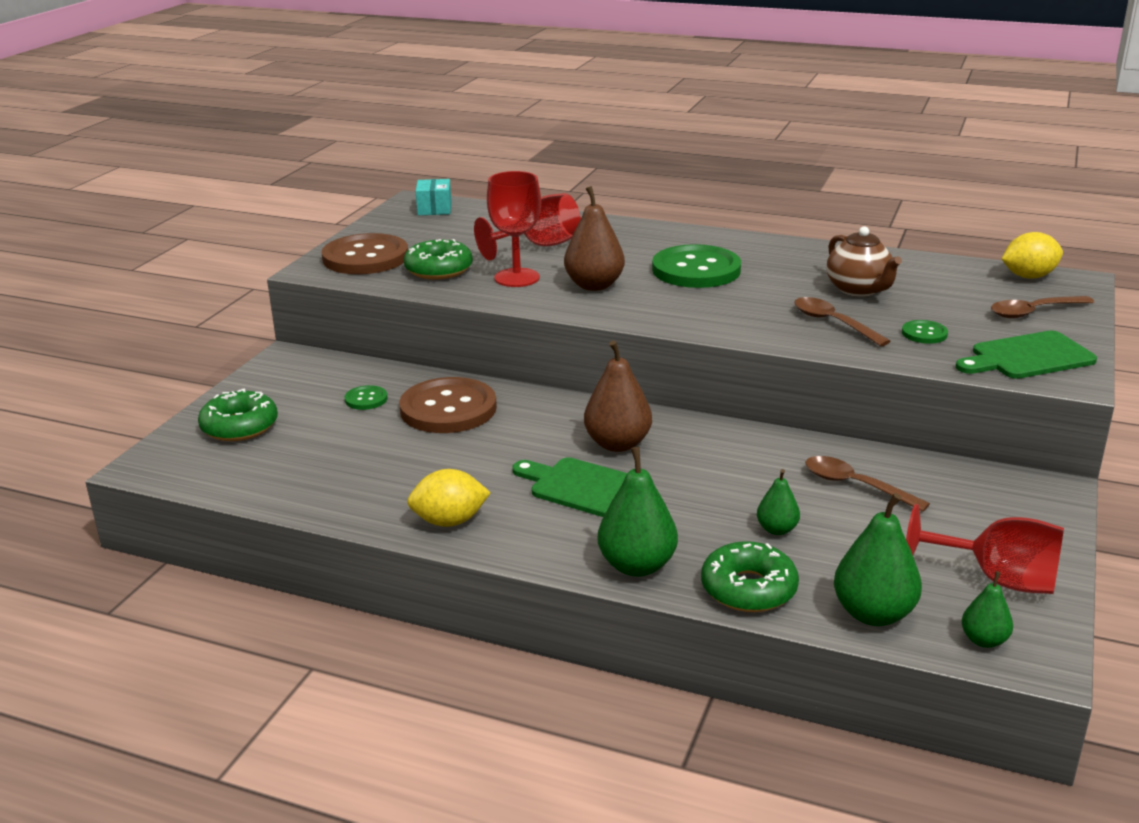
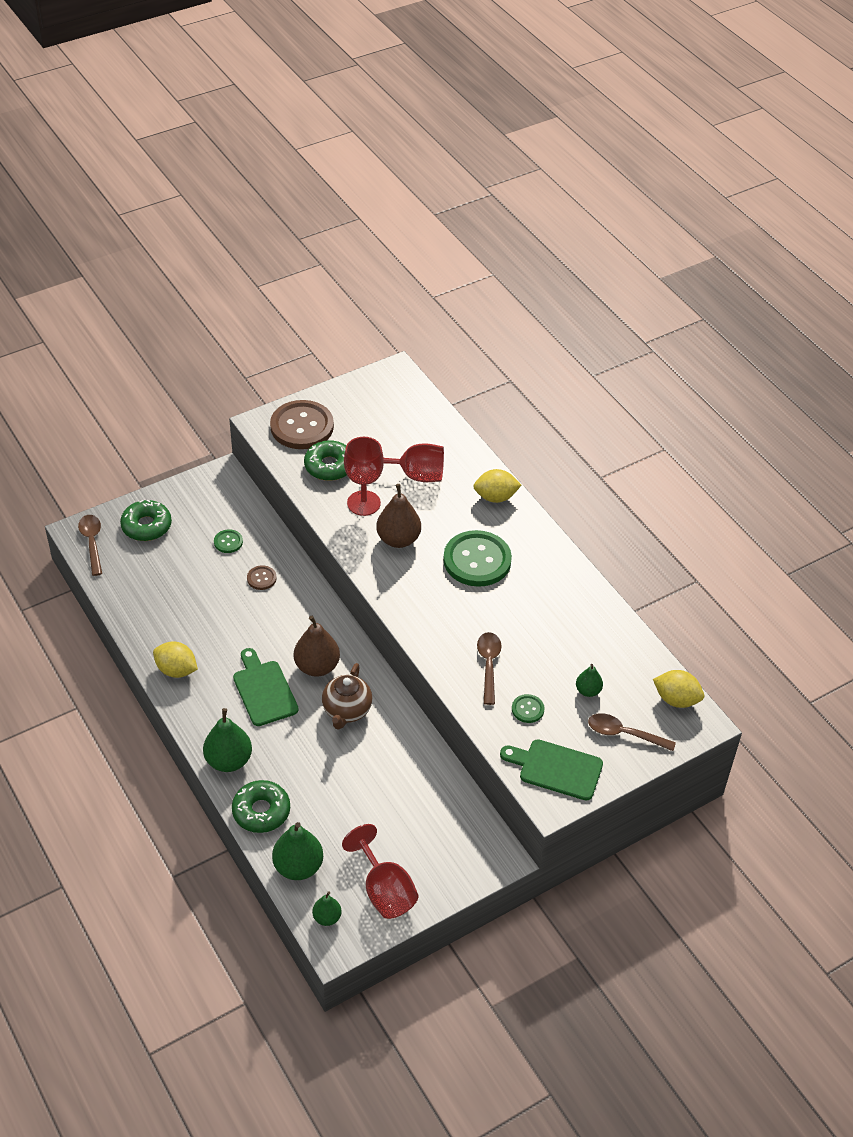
camera: 35 degrees right, 20 degrees up
(434, 209) = (398, 389): turquoise box -> none
(448, 409) = (261, 578): brown button -> brown button, size x0.45
(643, 232) = (495, 497): none -> yellow lemon
(777, 529) = (321, 784): green pear -> green pear (588, 691)
(855, 485) = (400, 782): brown spoon -> brown spoon (92, 543)
(859, 290) = (548, 644): brown teapot -> brown teapot (346, 711)

